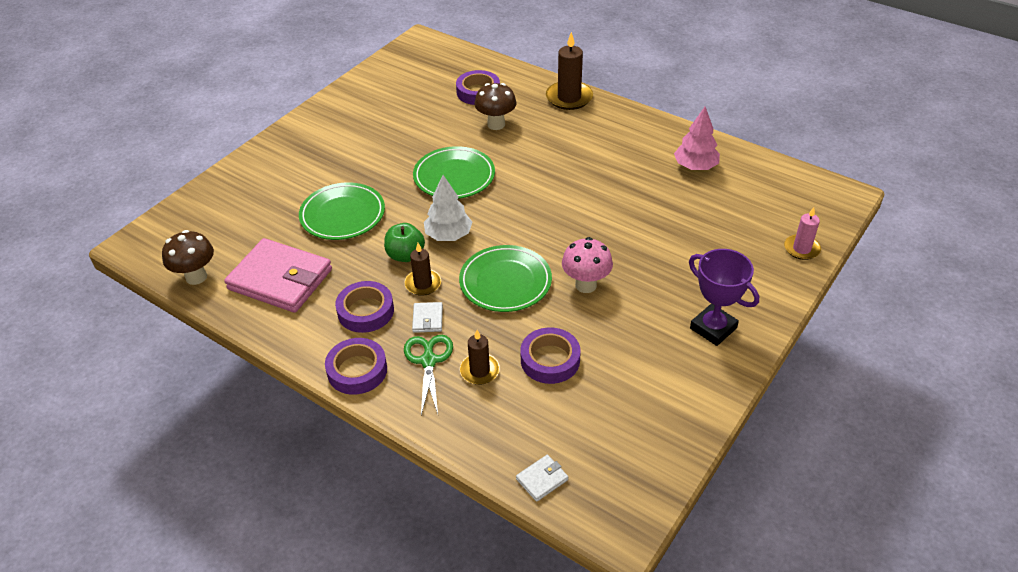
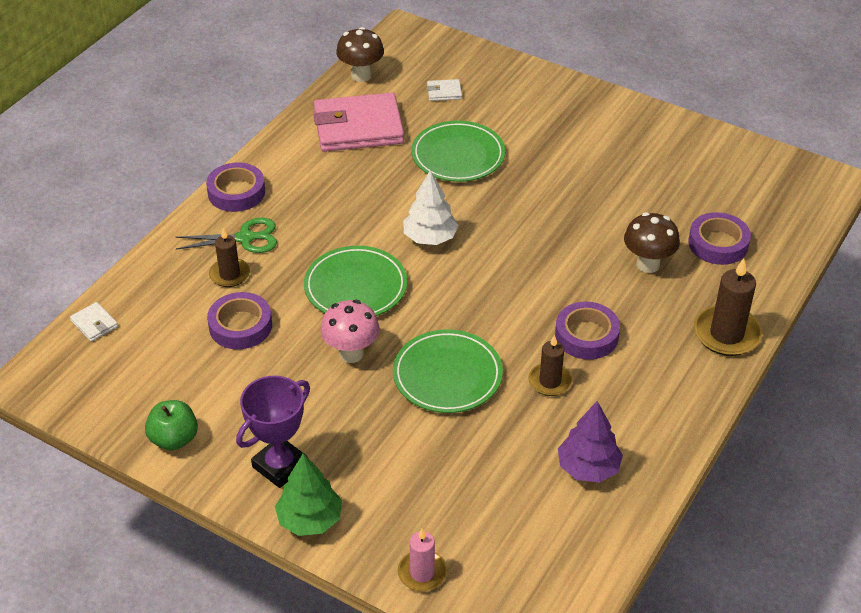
camera: 85 degrees right, 0 degrees up
(280, 279) = (358, 127): pink wallet -> pink wallet turned 60 degrees clockwise
(365, 311) = (313, 189): purple tape -> purple tape (586, 336)
(405, 255) = (396, 208): green apple -> green apple (174, 439)
(423, 284) = (352, 225): brown candle -> brown candle (550, 381)
(428, 319) = (301, 233): white wallet -> white wallet (444, 92)
(454, 176) = (535, 234): green plate -> green plate (447, 375)
(695, 166) = (588, 468): pink tree -> purple tree
(765, 309) = (310, 519): none -> green tree

